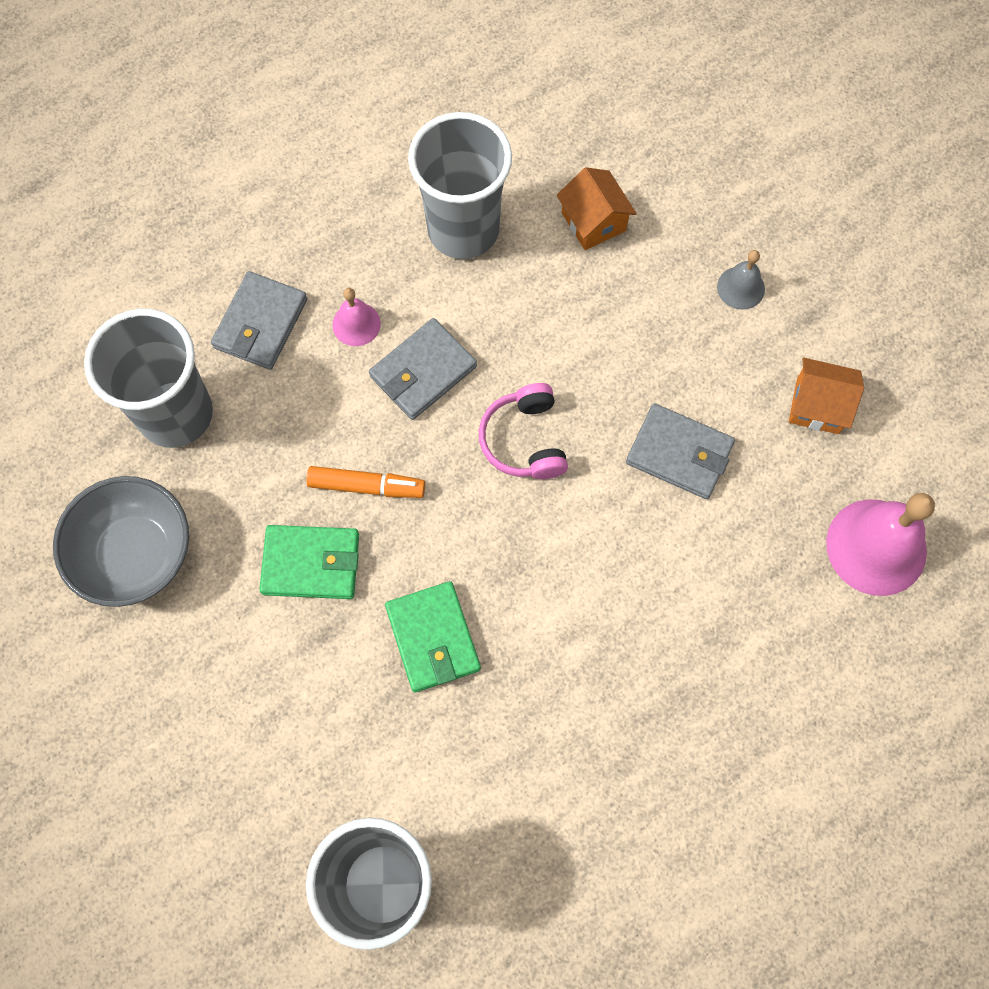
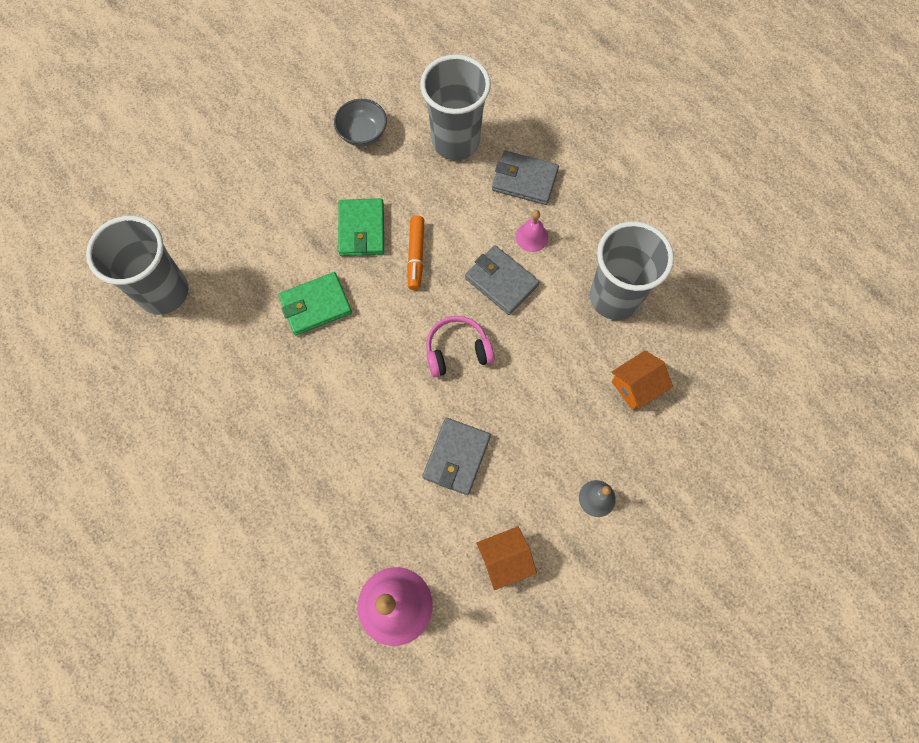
camera: 85 degrees right, 0 degrees up
(135, 554) = (362, 133): grey bowl -> grey bowl, size x0.65
(817, 406) = (504, 559): orange house -> orange house turned 60 degrees clockwise

